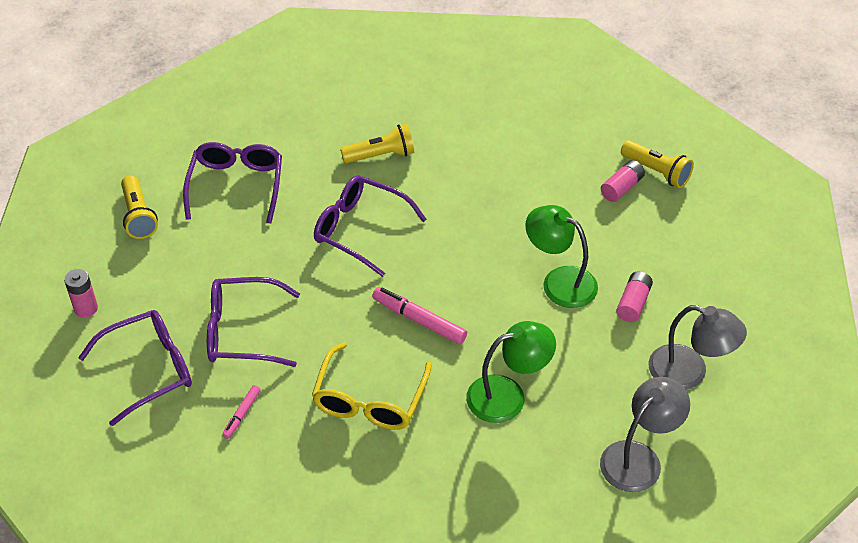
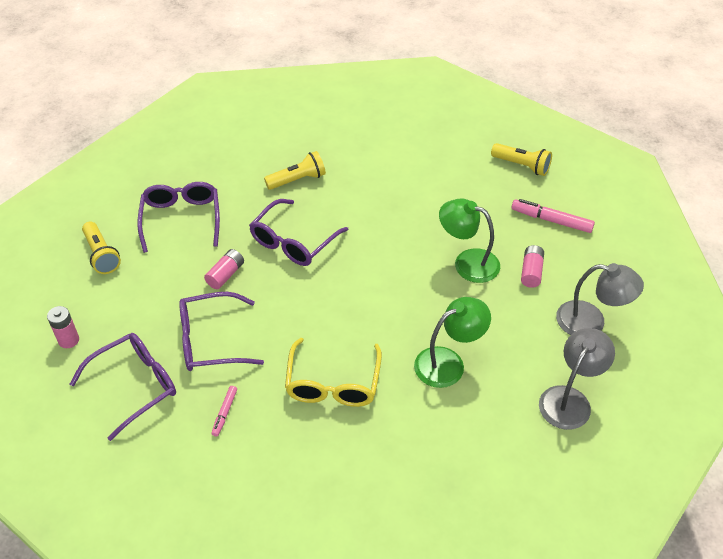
camera: 10 degrees left, 0 degrees up
(360, 230) = (293, 242): purple glasses -> purple glasses turned 75 degrees counterclockwise
(419, 320) = (360, 310): pink marker -> pink marker (551, 220)
(621, 188) = (497, 181): pink battery -> pink battery (225, 275)

